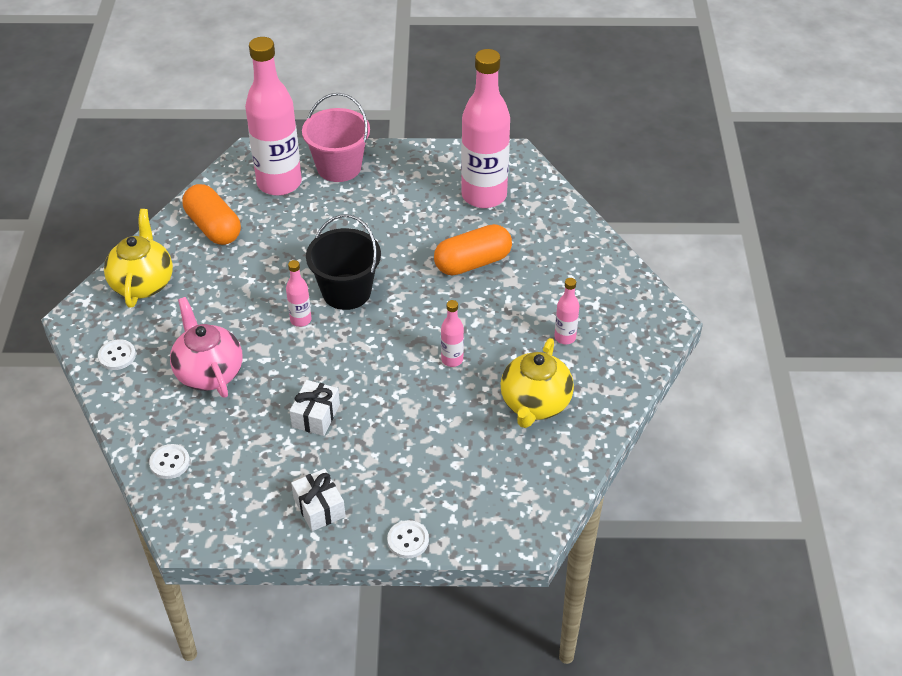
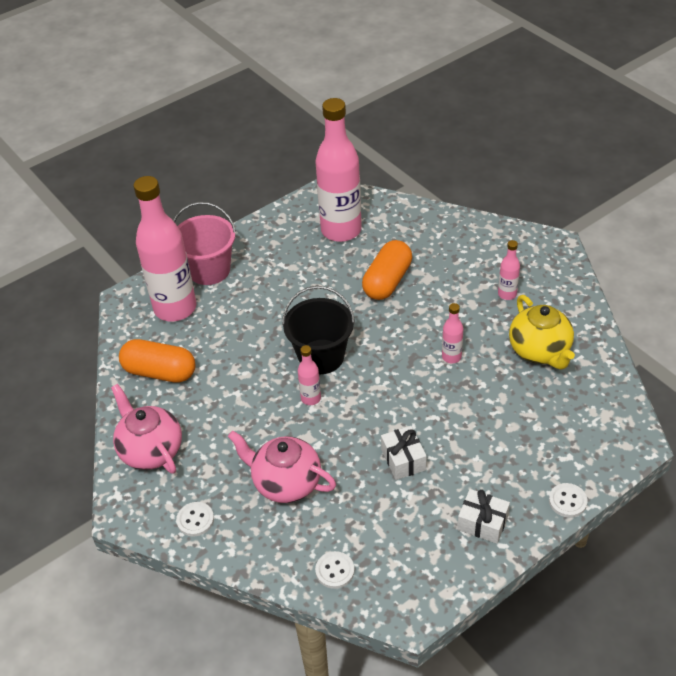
camera: 35 degrees left, 0 degrees up
(143, 283) = (151, 450): yellow teapot -> pink teapot

